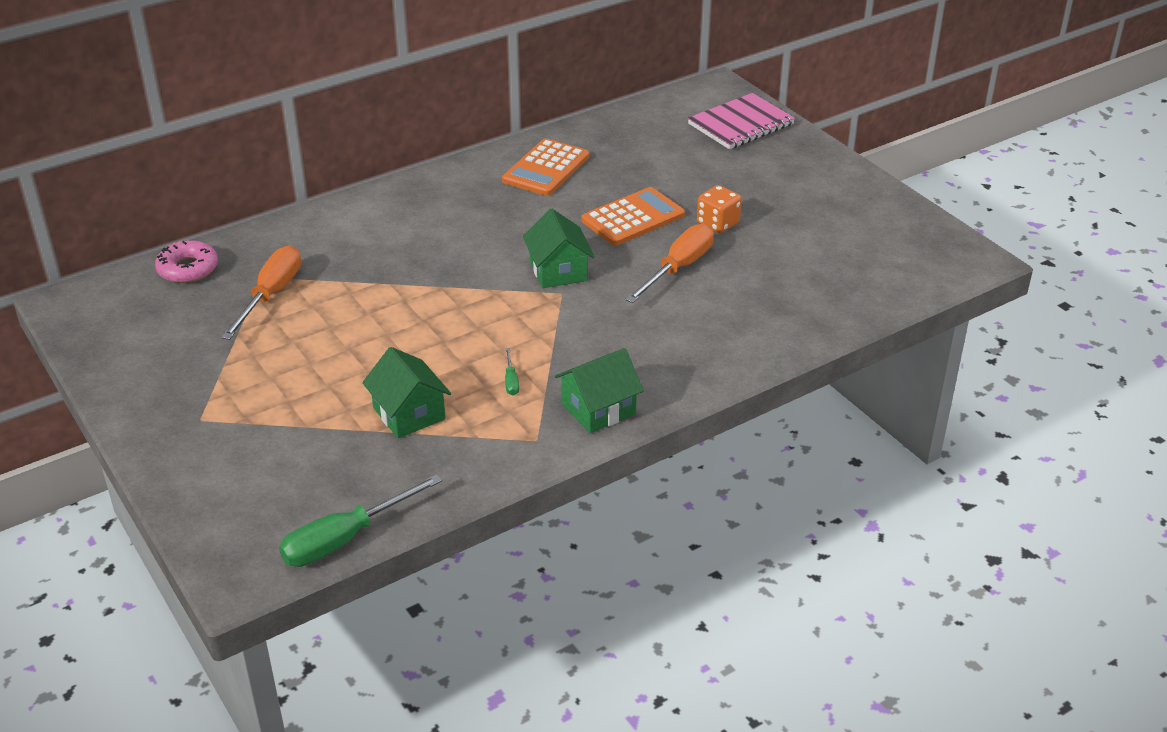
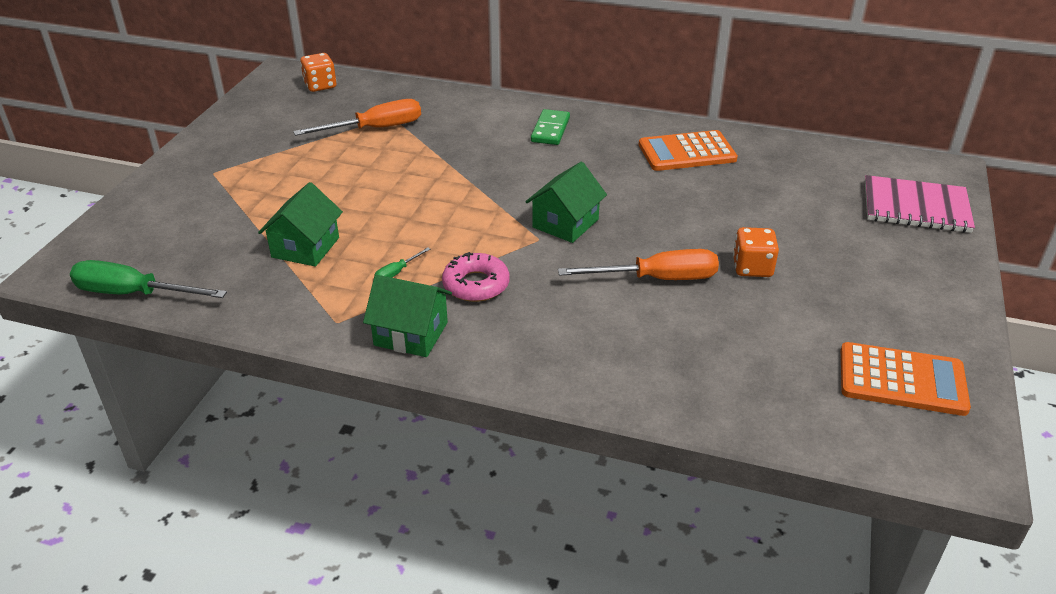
camera: 50 degrees right, 0 degrees up
(135, 291) = (320, 85): none -> orange dice
(188, 269) = (365, 89): pink donut -> pink donut (476, 285)
(418, 210) = (550, 130): none -> green domino
(633, 218) = (689, 222): orange calculator -> orange calculator (902, 380)

